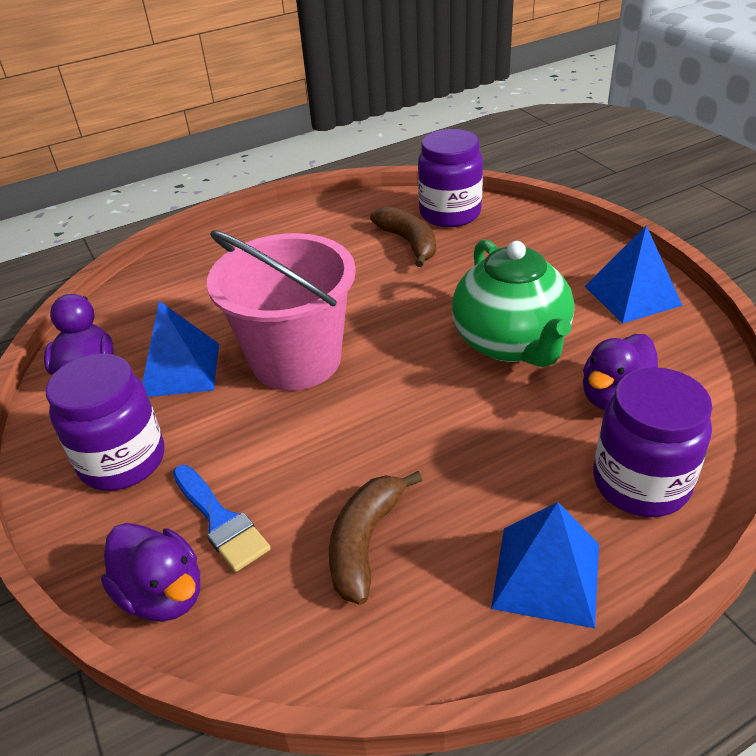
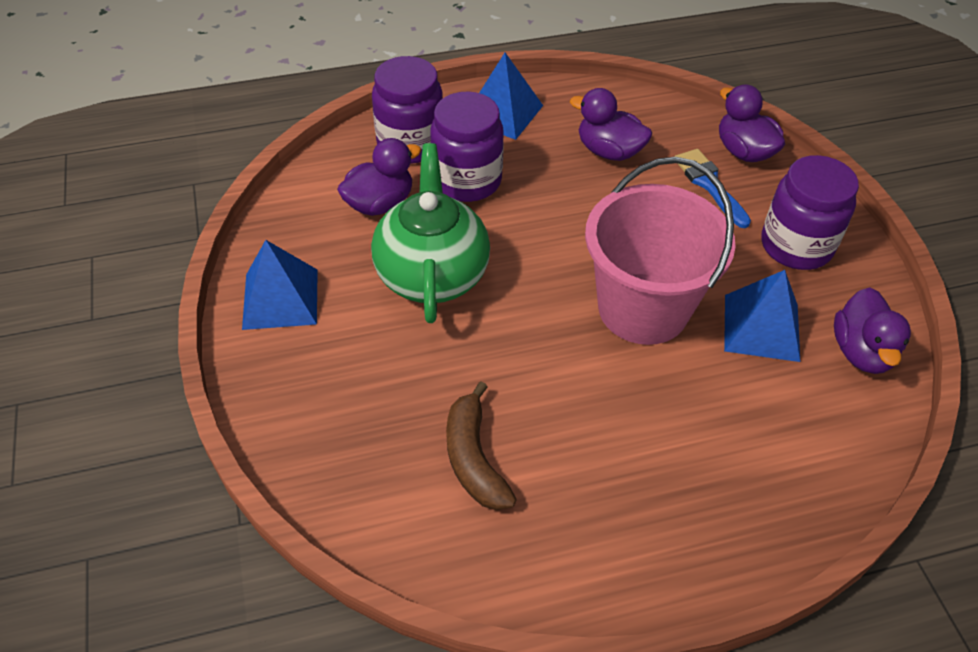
camera: 170 degrees left, 10 degrees up
(365, 542) = (609, 151): brown banana -> purple duck
(450, 214) = (394, 507): purple jar -> purple jar (467, 181)

